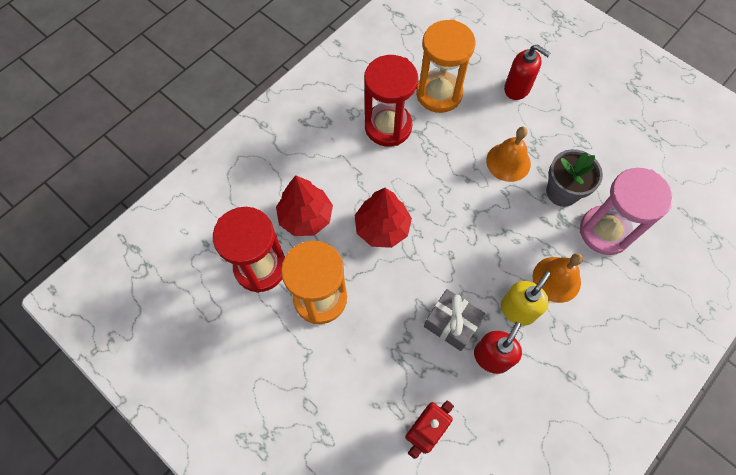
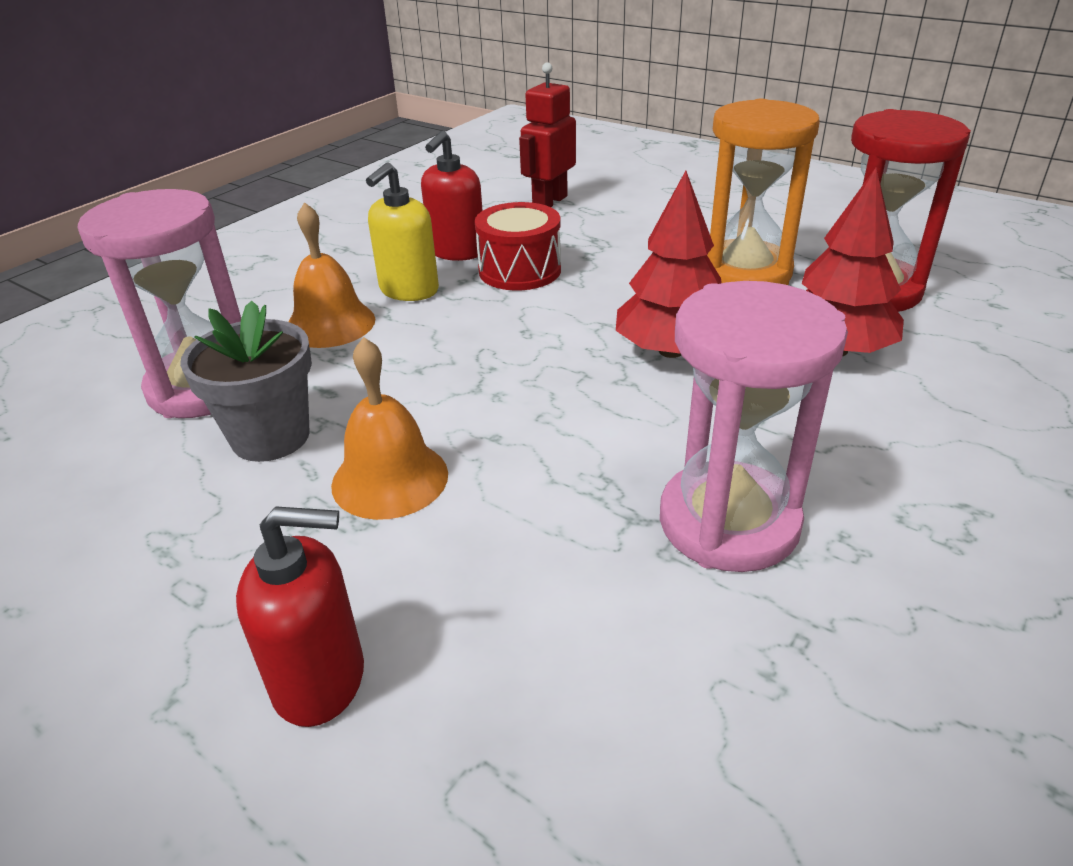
camera: 175 degrees right, 30 degrees down
(388, 126) = (728, 522): red hourglass -> pink hourglass
(439, 94) = (595, 631): orange hourglass -> none
(451, 323) = (520, 270): grey gift -> red drum
(517, 88) = (320, 680): red soap dispenser -> red soap dispenser turned 150 degrees clockwise

